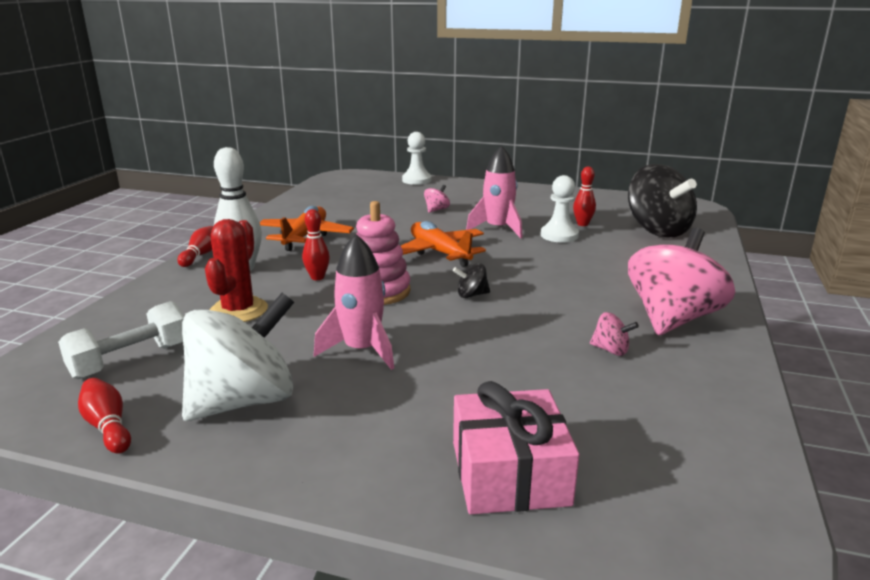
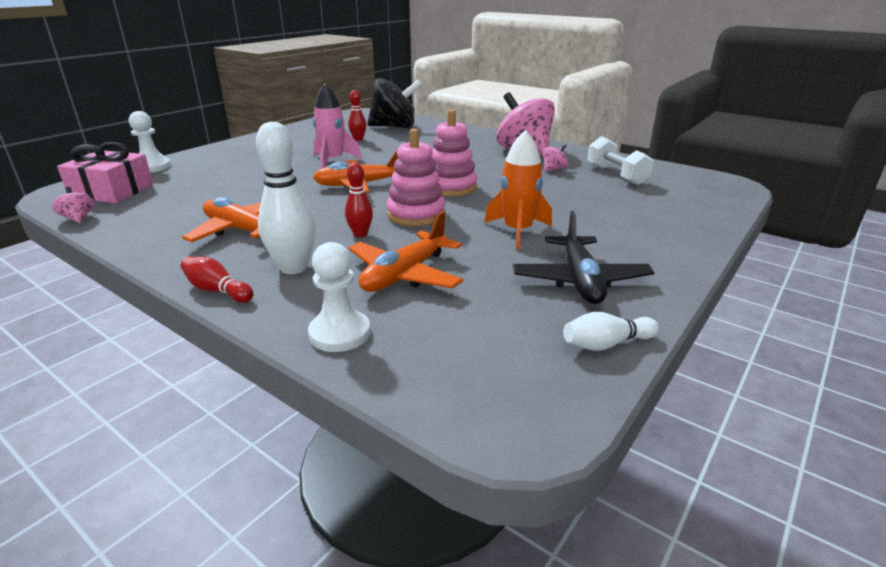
camera: 70 degrees left, 5 degrees up
(108, 426) = (606, 344): red bowling pin -> white bowling pin
(130, 360) = (480, 335): white dumbbell -> white dumbbell (616, 175)
(238, 311) = (405, 275): red cactus -> orange plane
(243, 401) = (580, 280): white spinning top -> black plane
(362, 350) = (517, 231): pink rocket -> orange rocket
(436, 210) = (254, 172): pink spinning top -> pink spinning top (78, 218)
(471, 295) = (451, 187): black spinning top -> pink stacking toy
(509, 473) = (676, 212): pink gift -> pink gift (112, 191)
(559, 235) = (371, 148): white pawn -> white pawn (340, 333)

